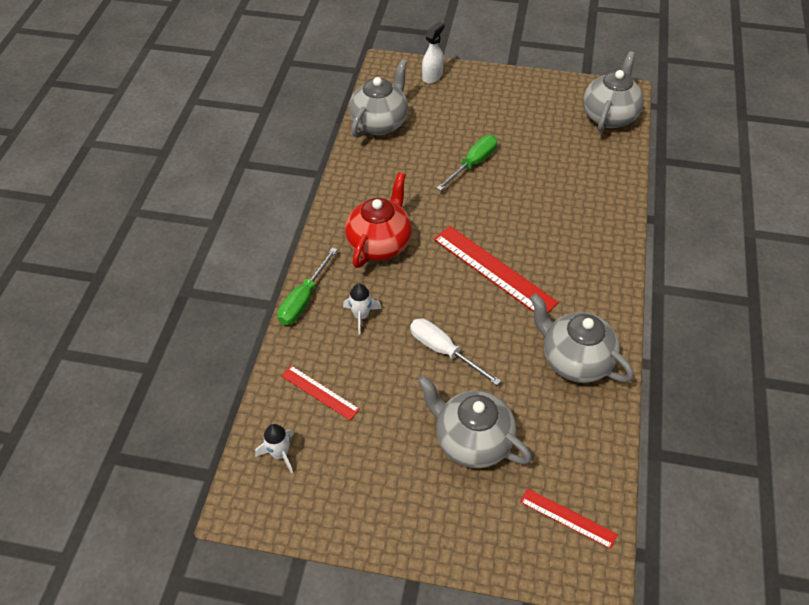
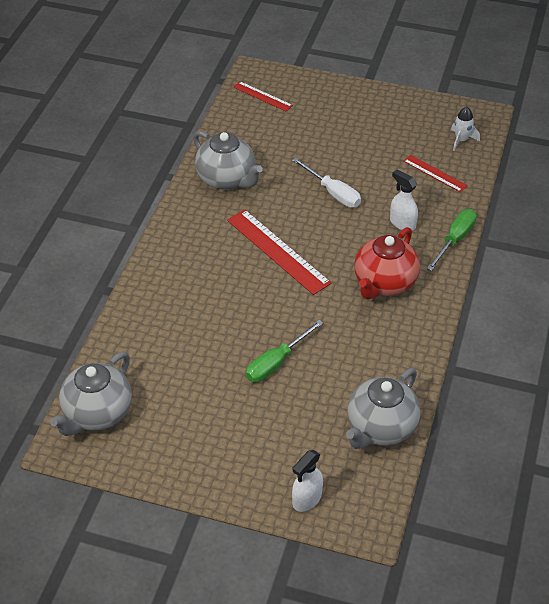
camera: 175 degrees left, 5 degrees down
(361, 316) = (402, 223): white rocket -> white spray bottle
(472, 441) = (319, 137): grey teapot -> none

